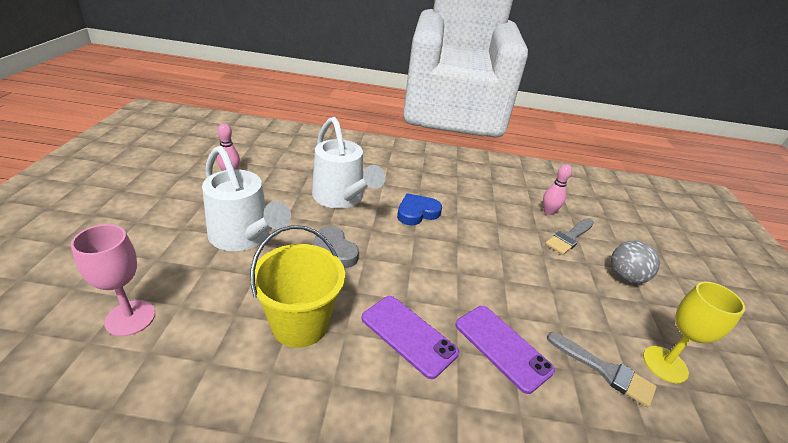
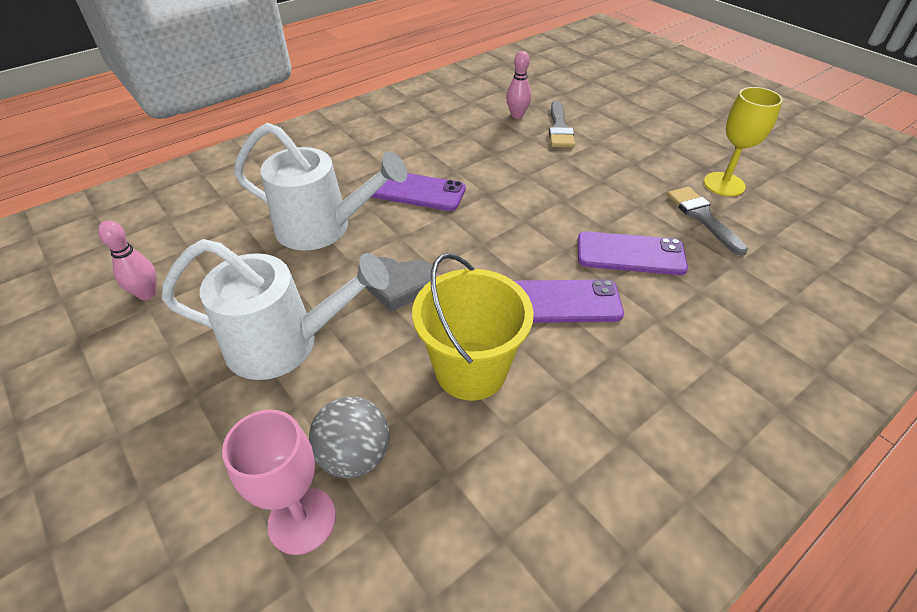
camera: 40 degrees left, 10 degrees up
(417, 213) = (416, 191): blue heart -> purple phone
(605, 370) = (702, 217): grey brush -> grey brush turned 105 degrees counterclockwise
(625, 277) = (631, 136): grey ball -> grey ball (354, 455)

